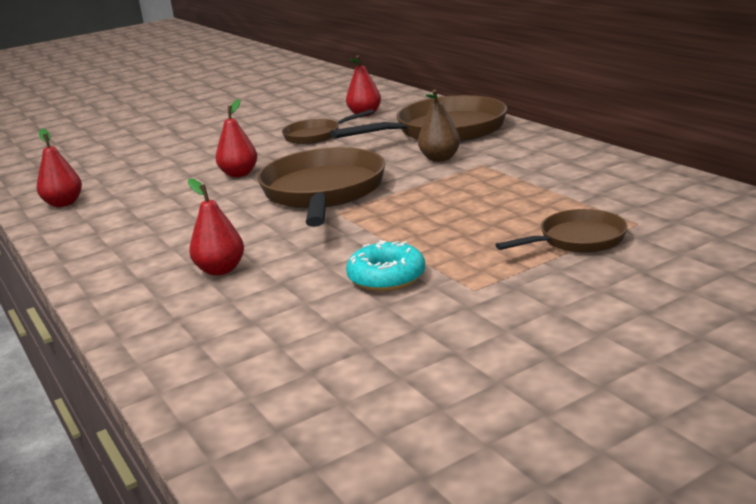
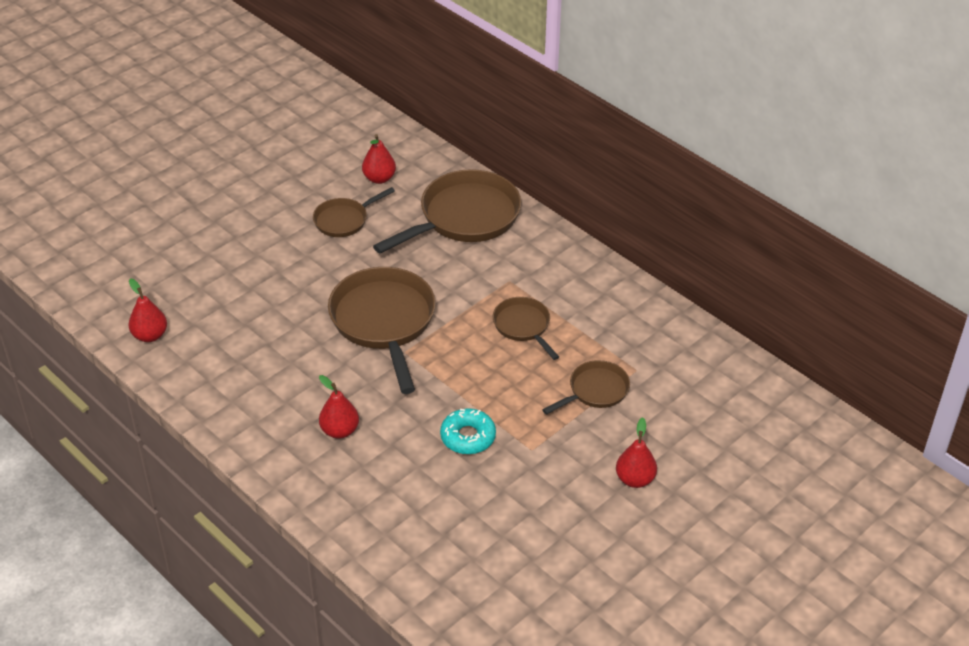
camera: 15 degrees left, 20 degrees up
(239, 174) = (296, 289): red pear -> red pear (635, 479)
(440, 158) = (471, 269): brown pear -> none
(490, 193) = (523, 326): none -> brown pan

